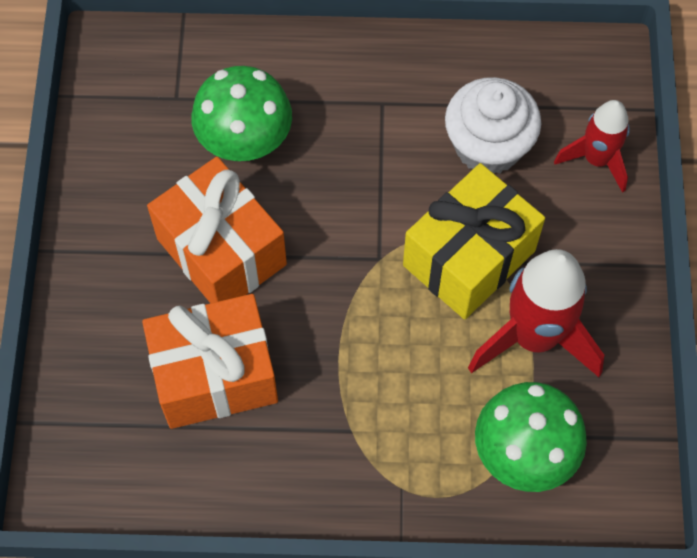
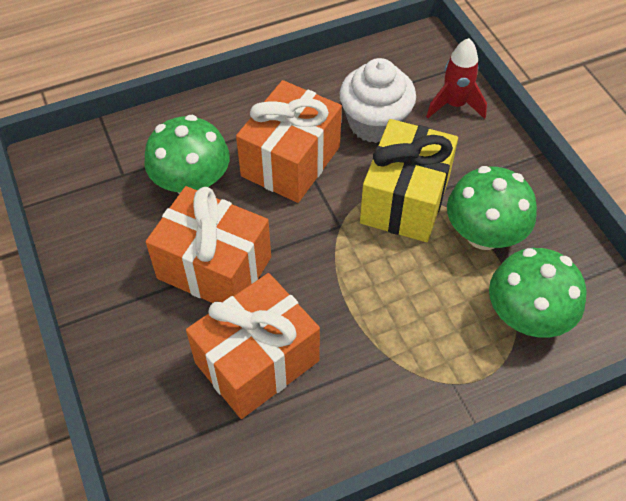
camera: 25 degrees left, 10 degrees down
(366, 156) = (290, 161): none -> orange gift
(534, 337) = (484, 234): red rocket -> green mushroom

